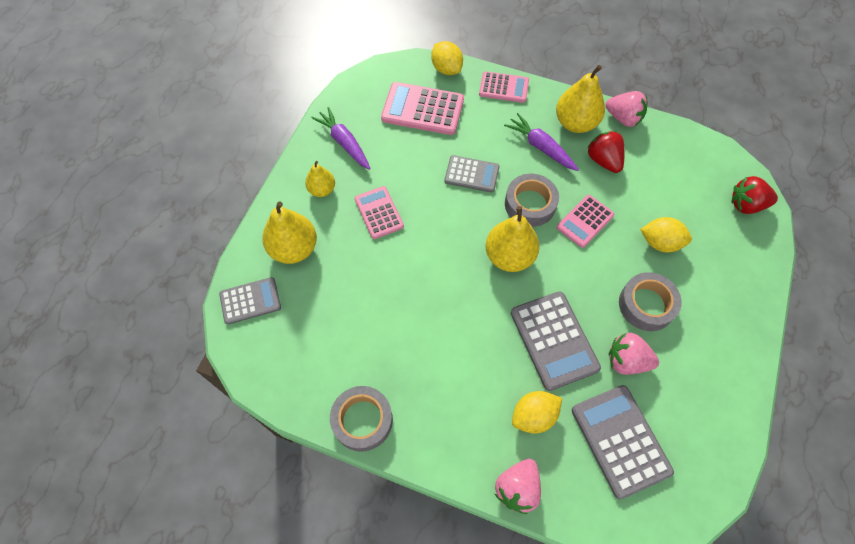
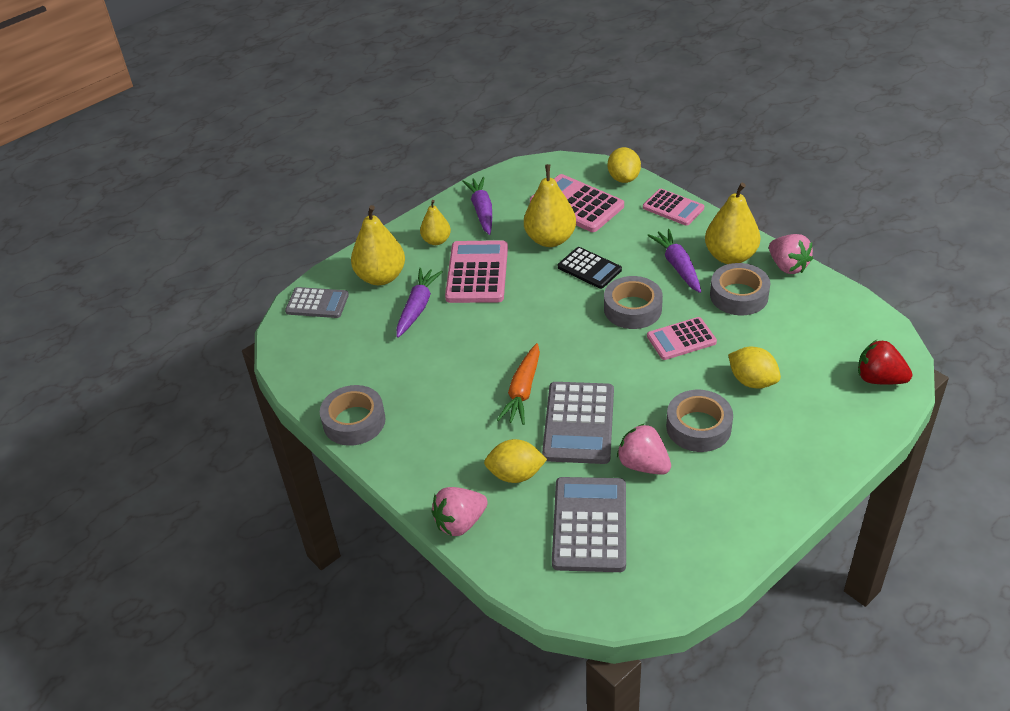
camera: 30 degrees right, 20 degrees down
(347, 270) = (417, 307): none -> purple carrot
(379, 213) = (477, 273): pink calculator -> pink calculator, size x1.57
(471, 174) = (589, 268): grey calculator -> black calculator
(490, 325) = (523, 391): none -> orange carrot
(509, 256) = (581, 344): yellow pear -> yellow pear (550, 239)
(603, 160) = (739, 295): red strawberry -> grey tape

